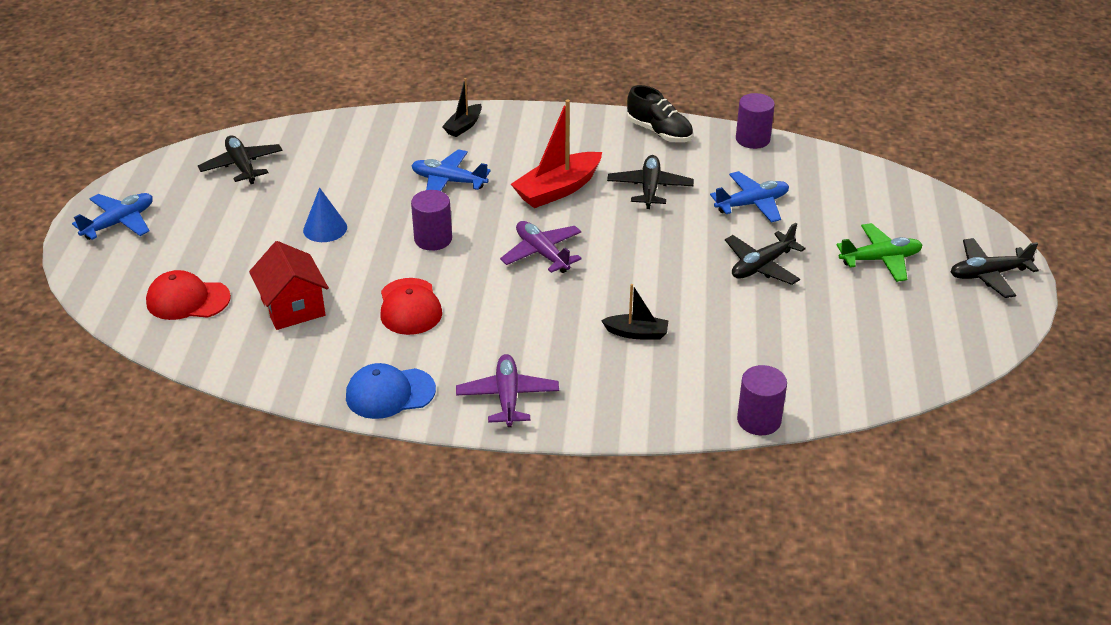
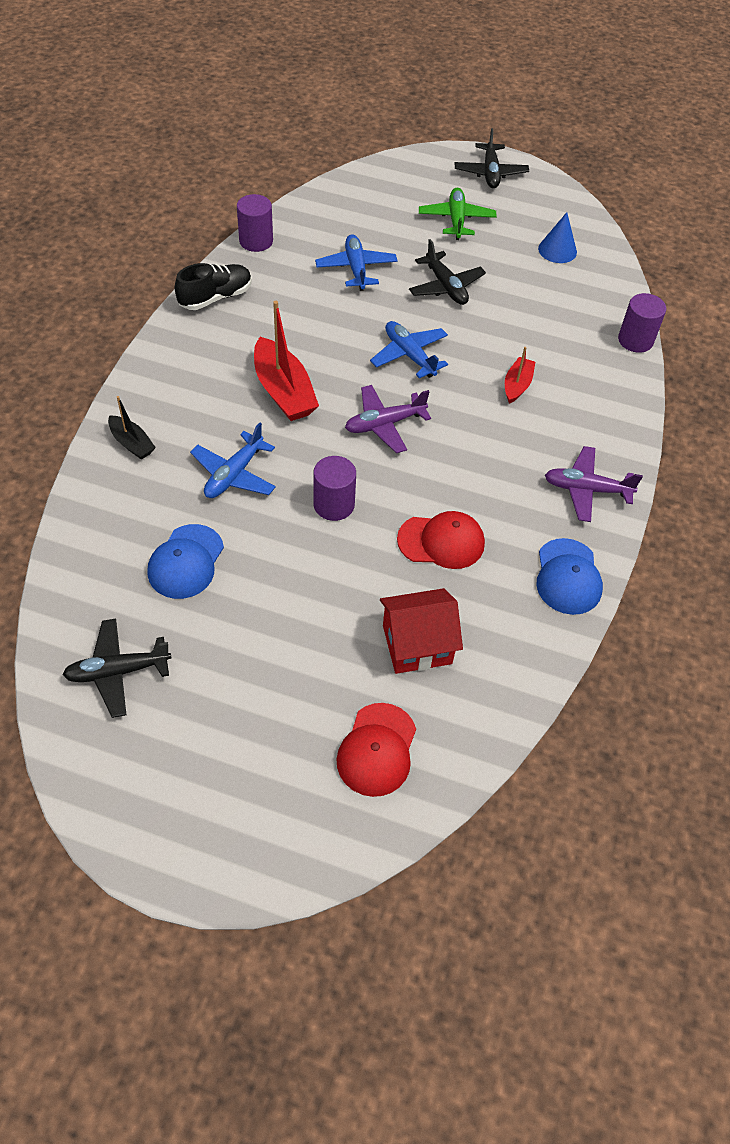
camera: 80 degrees left, 15 degrees up
(119, 223) = (191, 825): blue plane -> blue plane (409, 355)
(325, 228) = (282, 598): blue cone -> blue cone (557, 250)
(349, 175) = (186, 562): none -> blue cap
(636, 333) = (517, 385): black boat -> red boat
(650, 188) = (307, 326): black plane -> none

